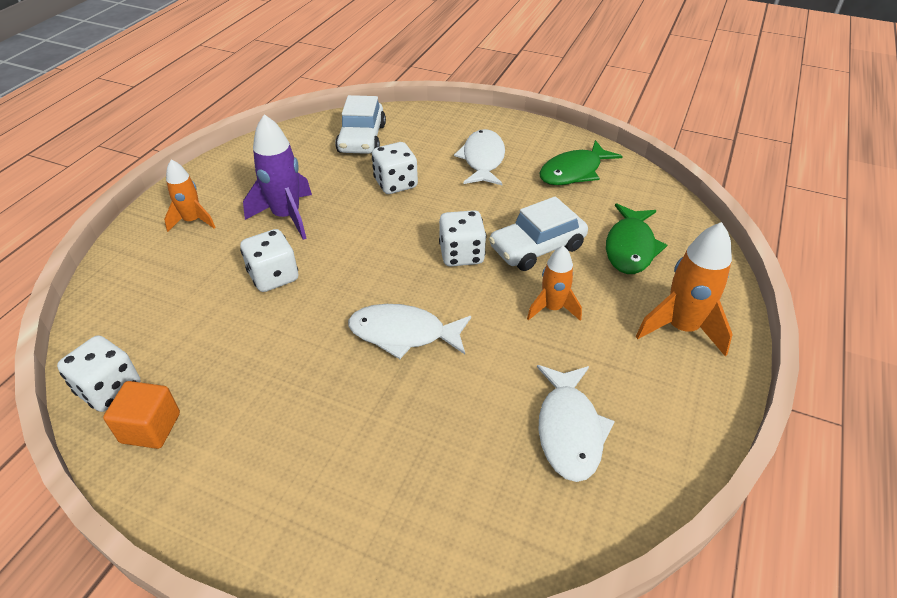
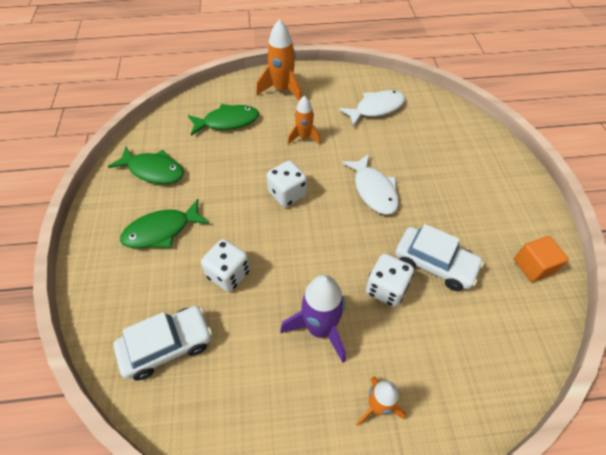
camera: 120 degrees left, 10 degrees up
(110, 389) = (540, 311): white dice -> none
(483, 159) = (162, 231): white fish -> green fish
(537, 247) = (255, 161): white car -> white car (434, 264)

